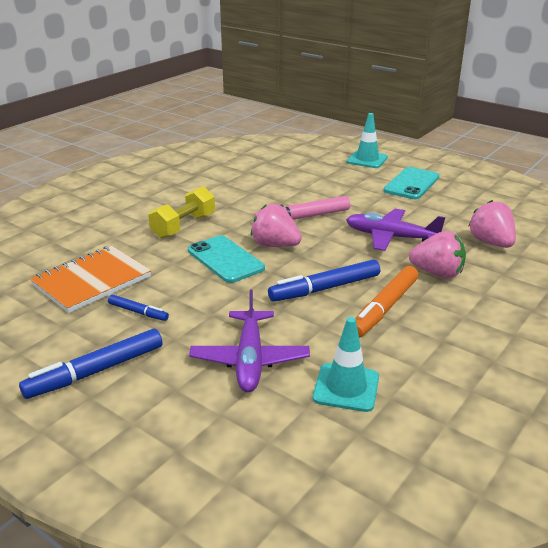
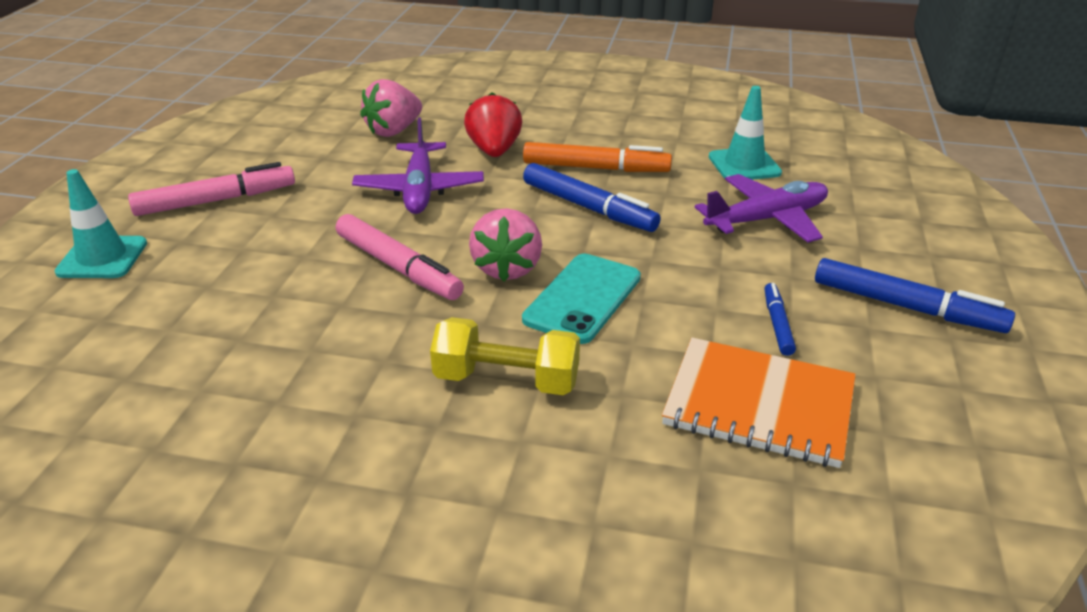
camera: 115 degrees left, 5 degrees up
(411, 184) = (216, 200): turquoise phone -> pink marker
(437, 273) = (494, 151): pink strawberry -> red strawberry

